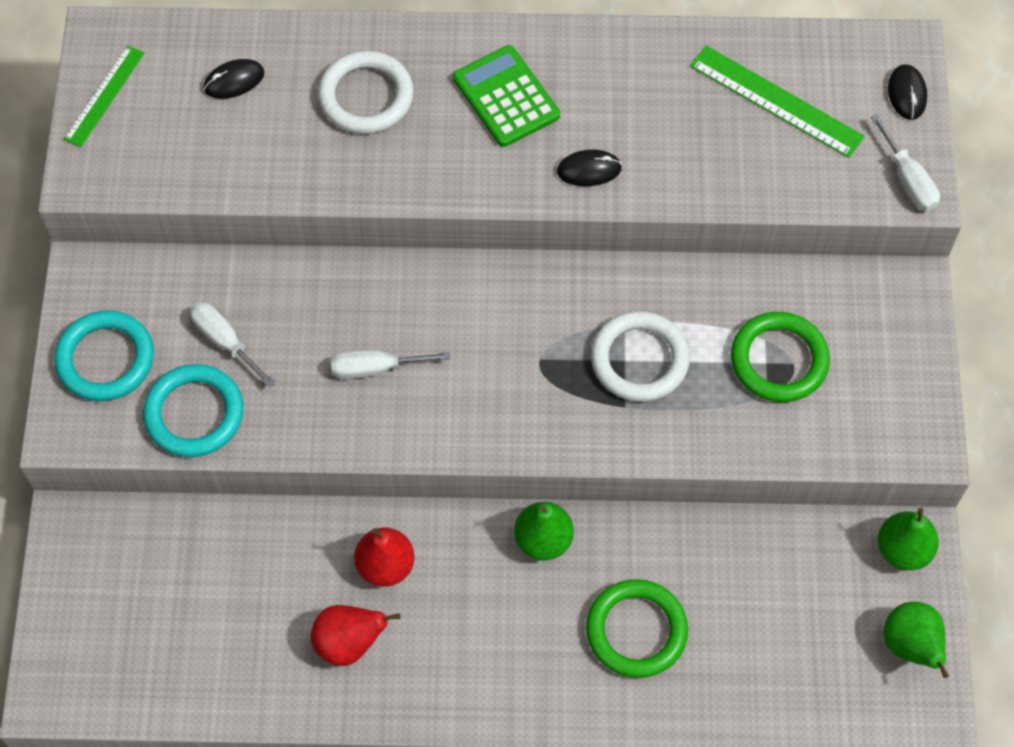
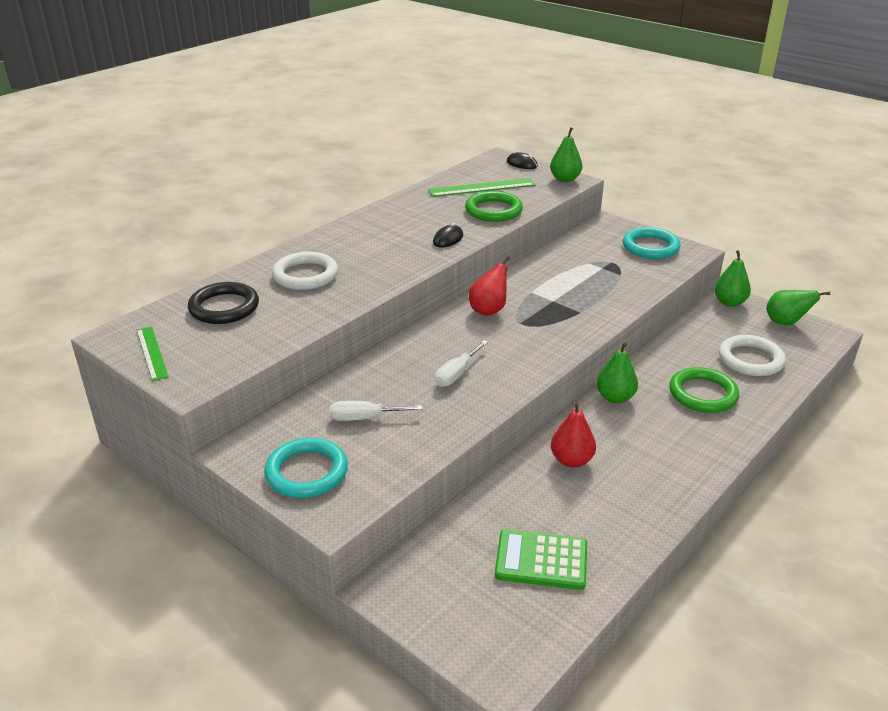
camera: 50 degrees left, 30 degrees down
(194, 414) = (396, 454): turquoise ring -> turquoise ring (650, 247)
(234, 81) = (224, 307): black mouse -> black ring
(349, 643) = (610, 501): red pear -> red pear (489, 310)
(506, 97) = (372, 241): green calculator -> green calculator (541, 560)
(639, 359) = (558, 297): white ring -> white ring (750, 359)
(779, 360) = (604, 264): green ring -> green ring (493, 210)
(908, 179) = (565, 179): white screwdriver -> green pear

